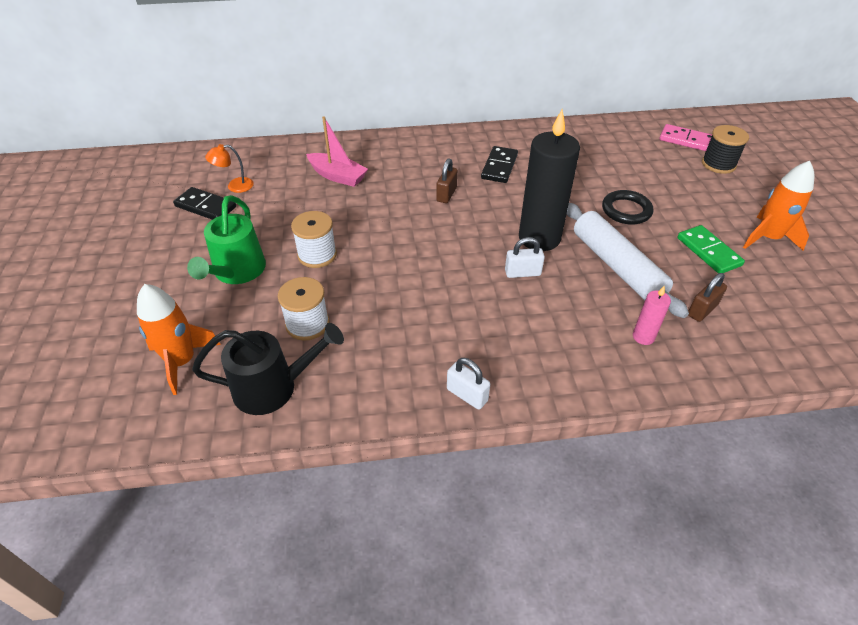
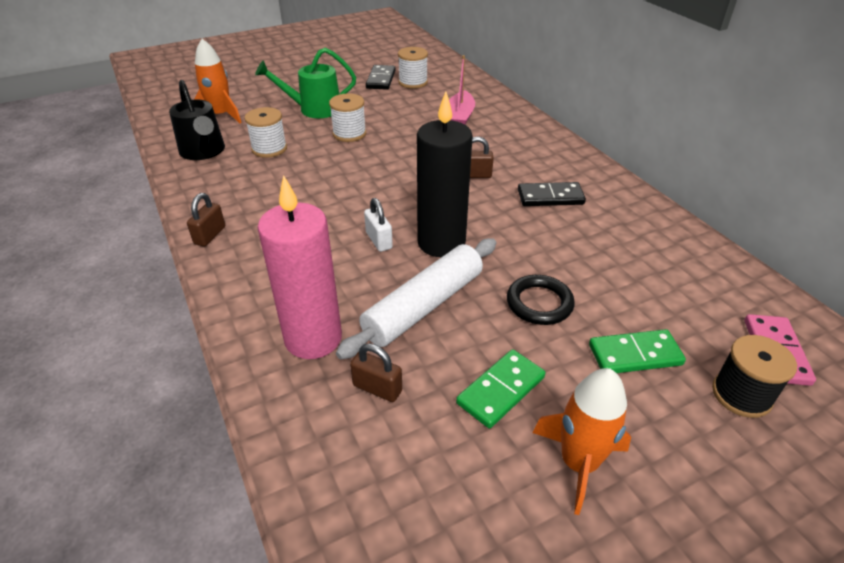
camera: 70 degrees right, 5 degrees down
(234, 186) = (413, 82): orange lamp -> white spool
(467, 395) = (210, 235): white padlock -> brown padlock
(643, 337) = (313, 338): pink candle -> pink candle, size x2.25
(682, 188) = (635, 355): none -> green domino

